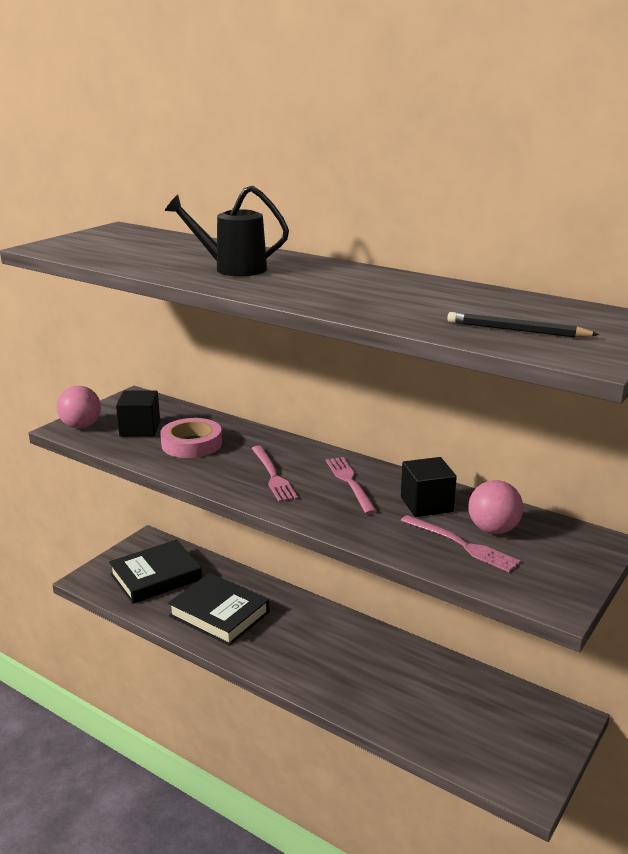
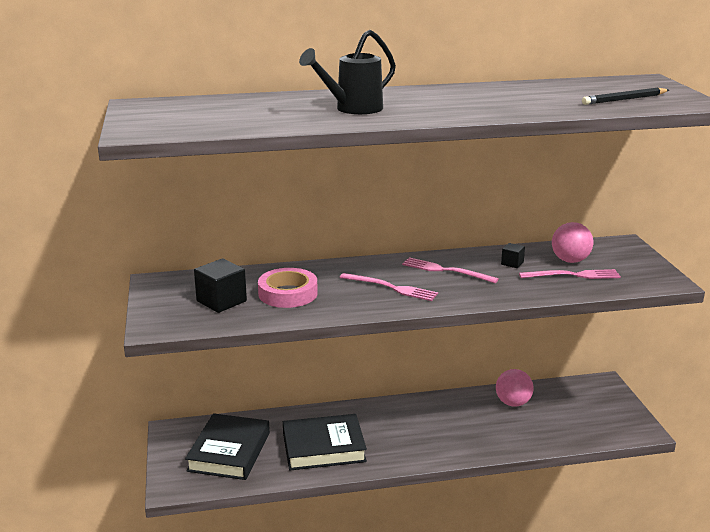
camera: 45 degrees left, 0 degrees up
(81, 426) = (164, 320): pink ball -> pink ball (513, 403)
(426, 504) = (512, 263): black cube -> black cube, size x0.53

